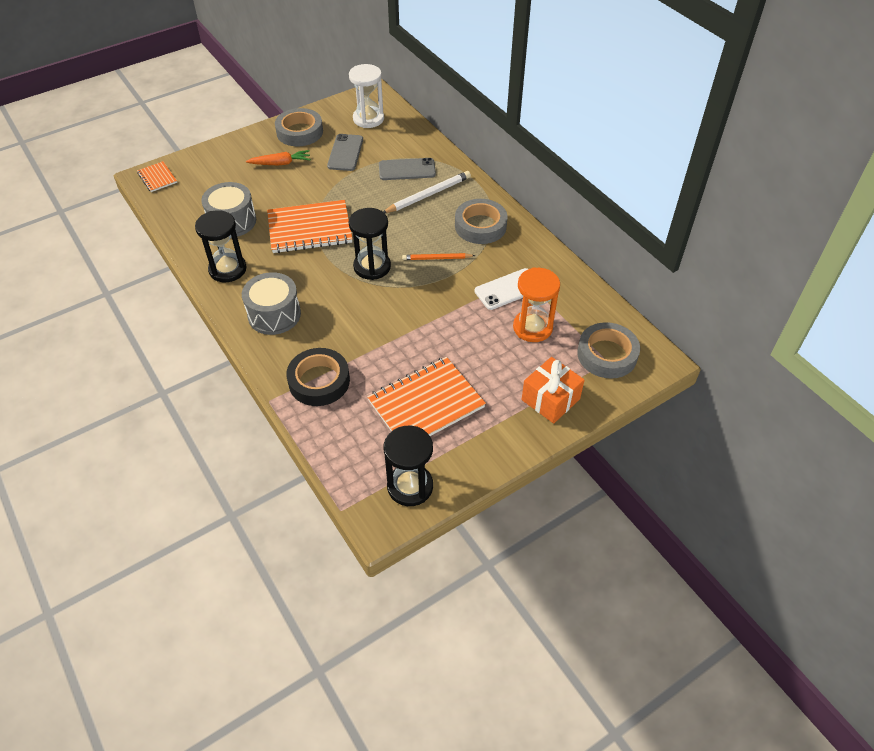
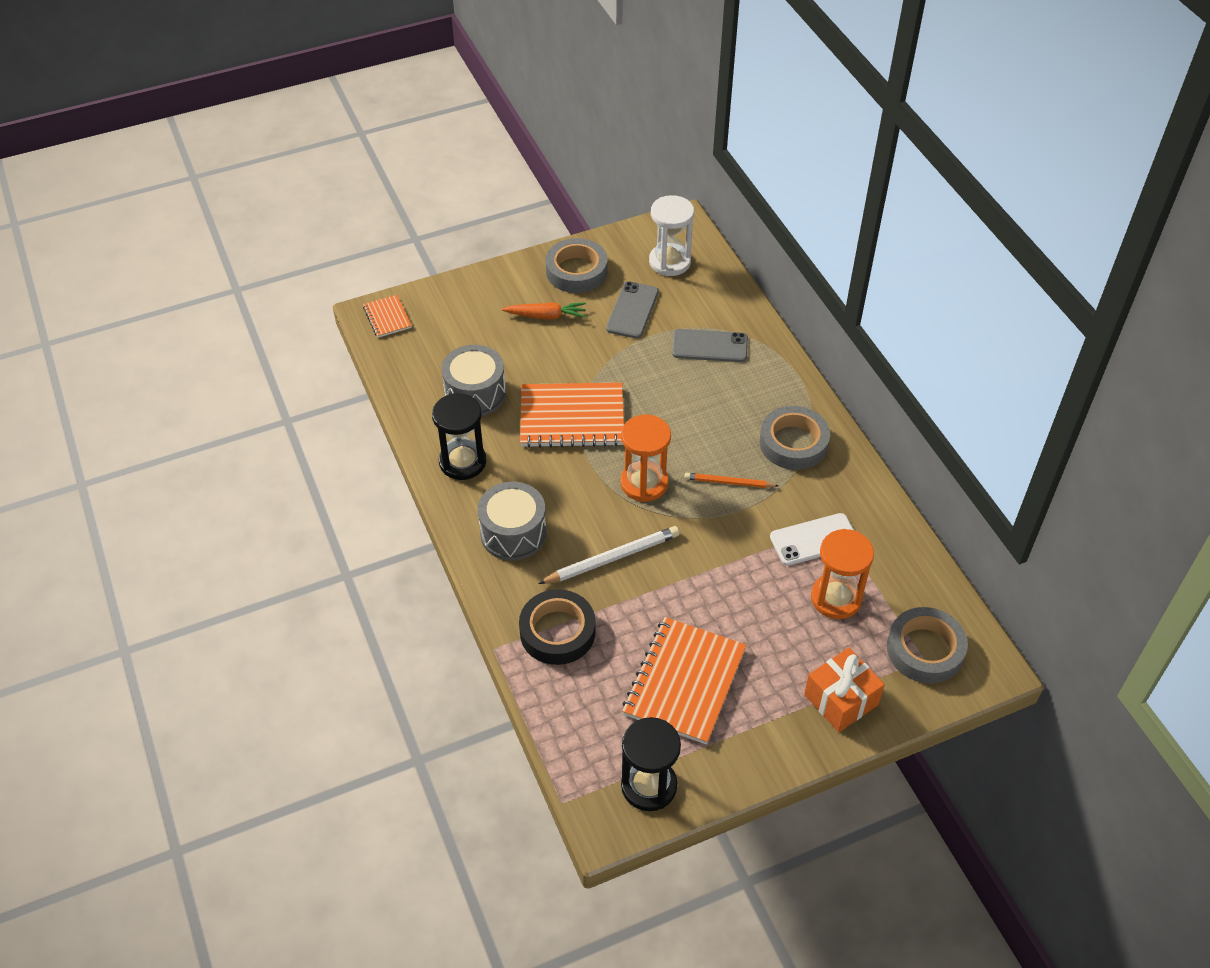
camera: 10 degrees right, 0 degrees up
(372, 267) = (644, 483): black hourglass -> orange hourglass
(426, 404) = (684, 682): orange notebook -> orange notebook turned 45 degrees counterclockwise
(428, 195) = (732, 388): white pencil -> white pencil (612, 558)

